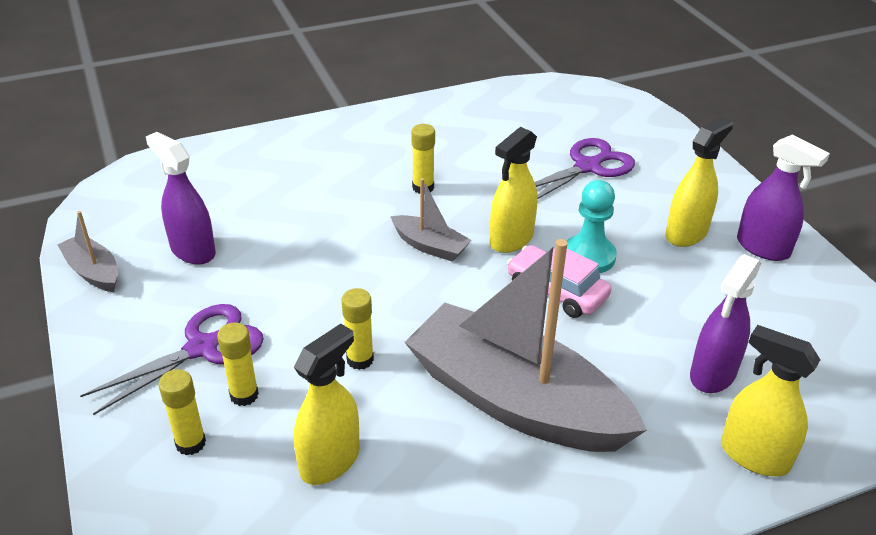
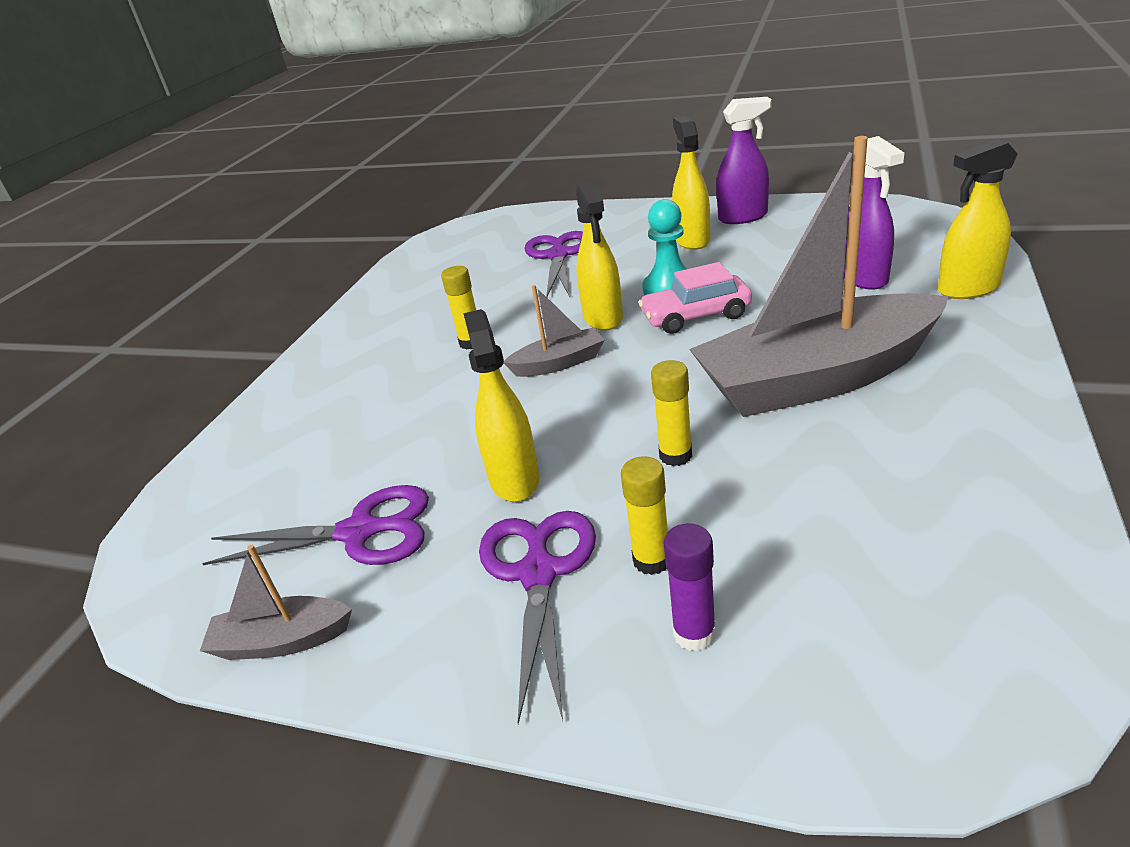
camera: 45 degrees left, 5 degrees down
(190, 443) = (694, 634): yellow glue stick -> purple glue stick
(193, 251) = (360, 532): purple spray bottle -> purple scissors
(330, 461) = (810, 522): yellow spray bottle -> yellow spray bottle (514, 479)

